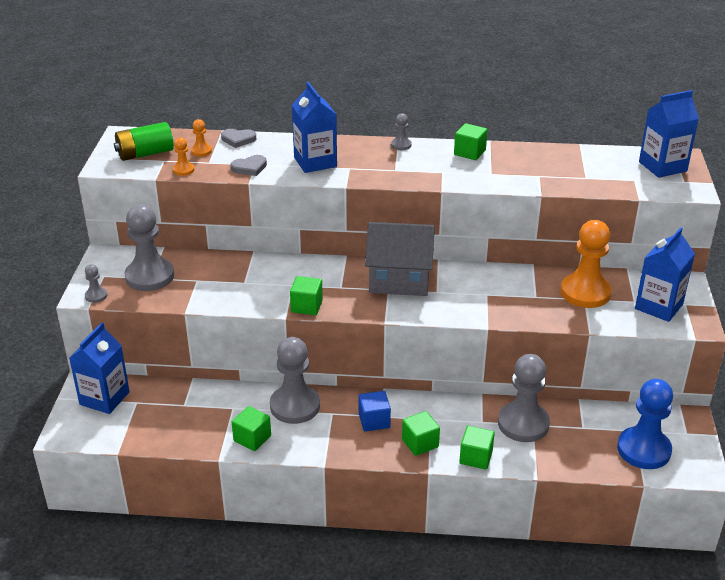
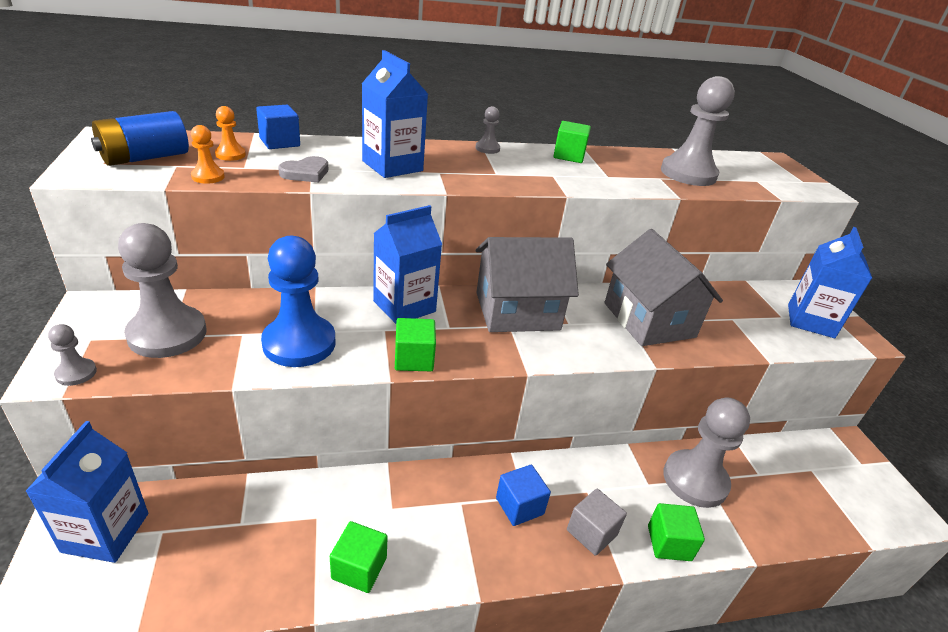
camera: 20 degrees left, 0 degrees up
(145, 154) = (145, 158): green battery -> blue battery
(238, 139) = (280, 142): grey heart -> blue cube
(295, 406) = (406, 499): grey pawn -> grey pawn (688, 174)
(420, 443) = (591, 532): green cube -> grey cube
(506, 294) = (649, 320): none -> grey house
(585, 293) = (728, 311): orange pawn -> none
(643, 450) = (838, 495): blue pawn -> blue pawn (299, 343)
(662, 166) = (770, 168): blue carton -> blue carton (404, 306)

